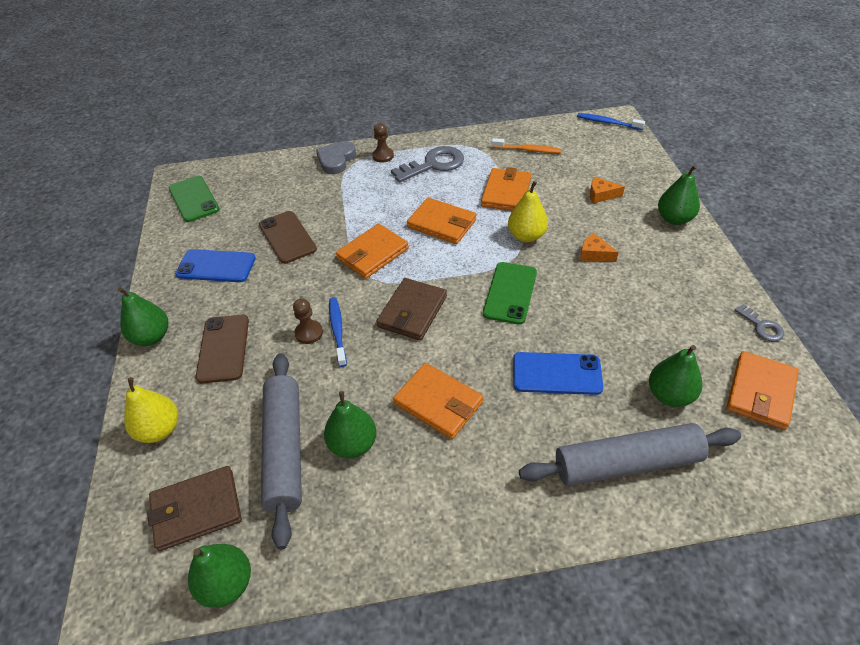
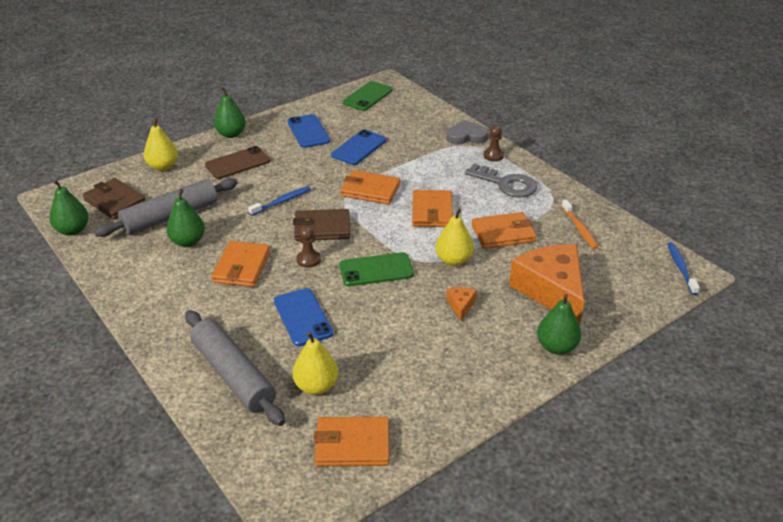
camera: 60 degrees right, 10 degrees down
(287, 237) = (359, 148): brown phone -> blue phone
(309, 333) = (272, 191): brown pawn -> brown pawn (308, 260)
(601, 195) = (551, 290): orange cheese -> orange cheese, size x2.48
(669, 395) = (316, 386): green pear -> yellow pear
(762, 326) = (440, 435): grey key -> none

